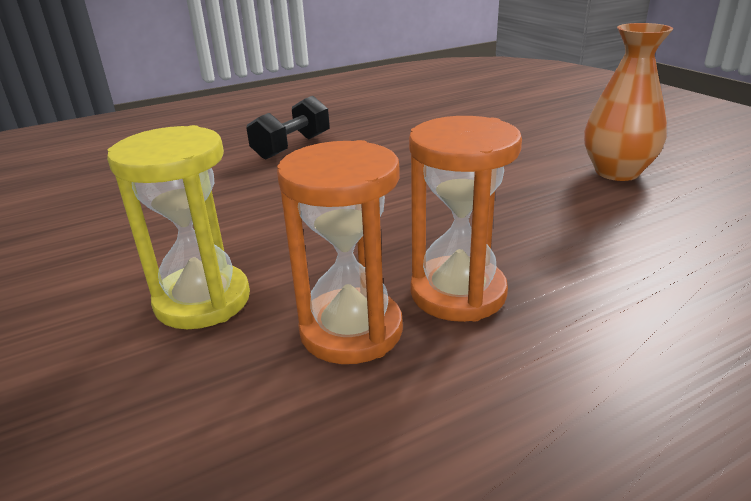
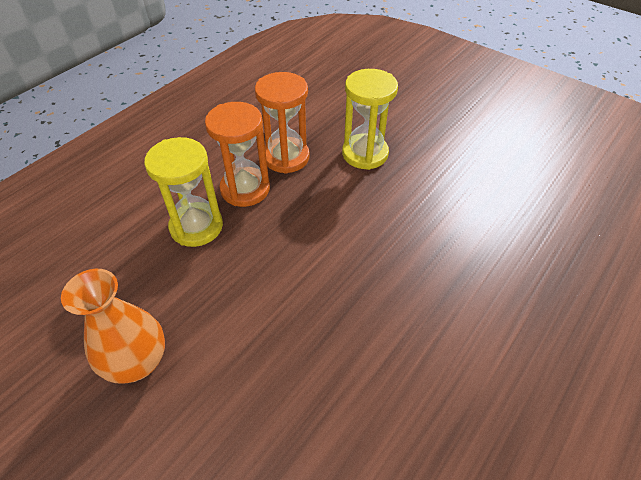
camera: 155 degrees right, 20 degrees up
(292, 147) = (466, 328): black dumbbell -> none
(554, 260) = (196, 226): none -> yellow hourglass

